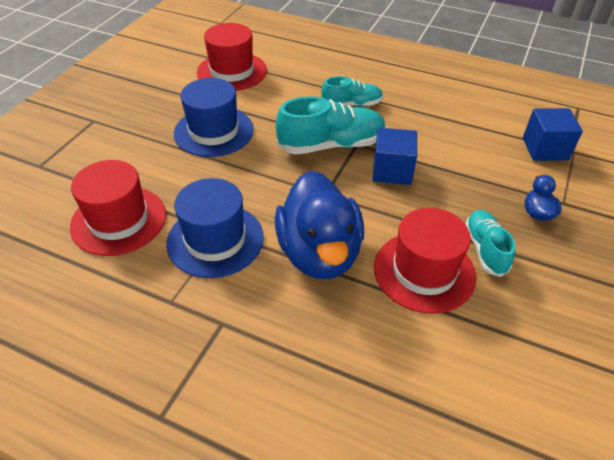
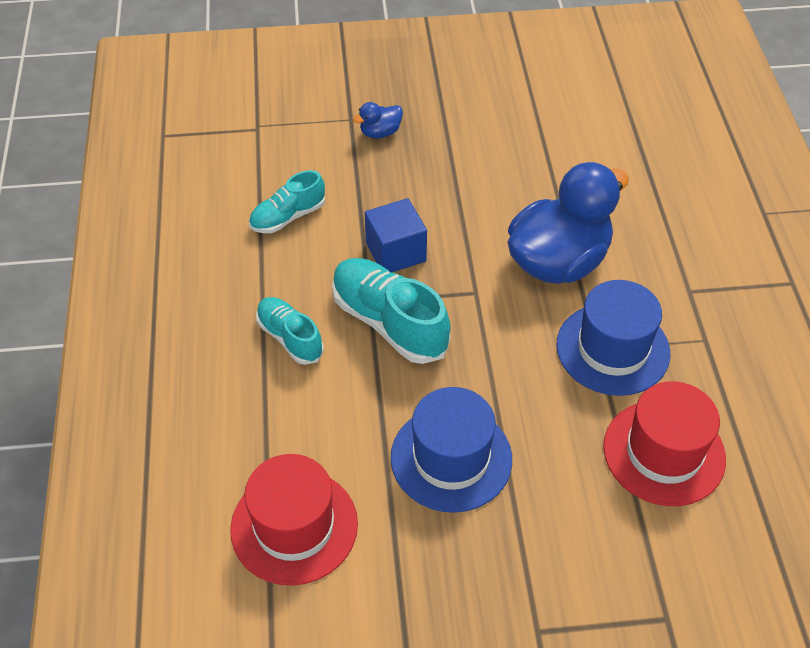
camera: 120 degrees left, 5 degrees up
(424, 271) = (517, 185): red hat -> none
(485, 249) = (457, 154): turquoise shoe -> turquoise shoe (288, 217)
(545, 149) = (268, 146): blue cube -> none

